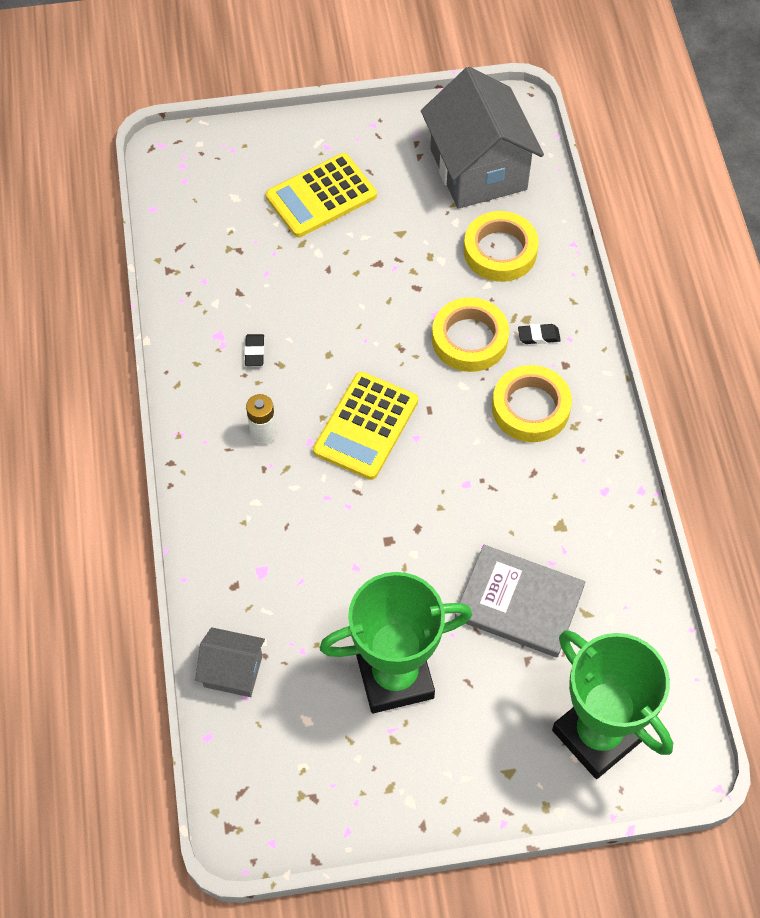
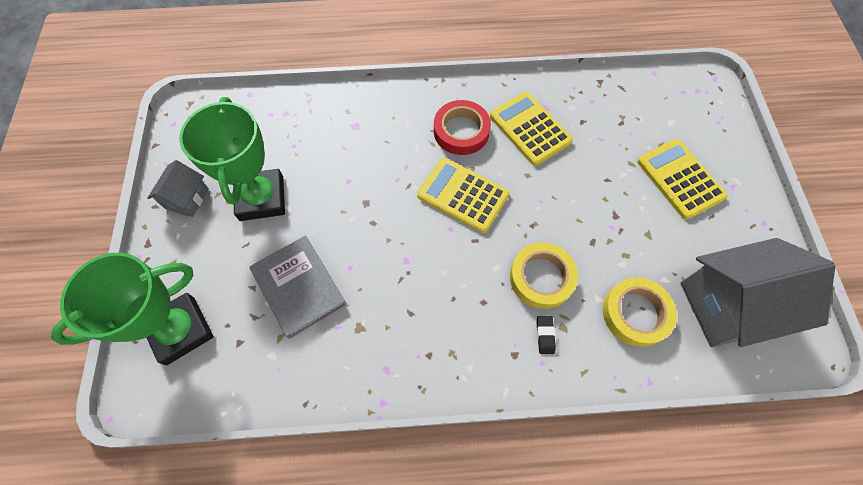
camera: 95 degrees right, 5 degrees up
(233, 671) = (288, 108): grey house -> grey house (187, 198)
(254, 352) = (530, 129): black eraser -> yellow calculator
(263, 433) = (461, 131): white battery -> red tape
(519, 603) = (298, 287): grey book -> grey book turned 60 degrees counterclockwise
(530, 408) = (472, 319): yellow tape -> none

